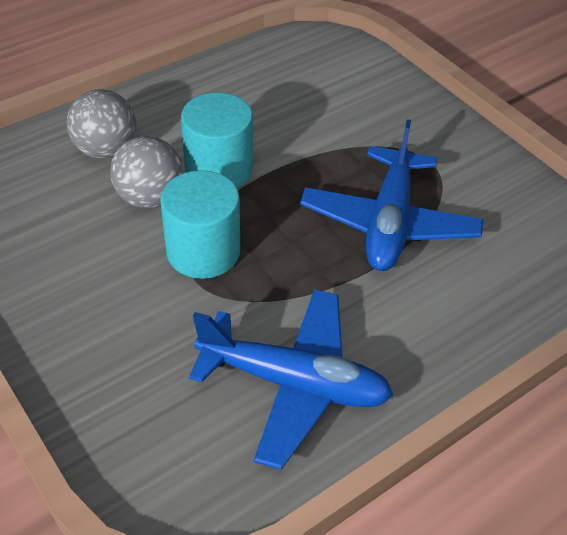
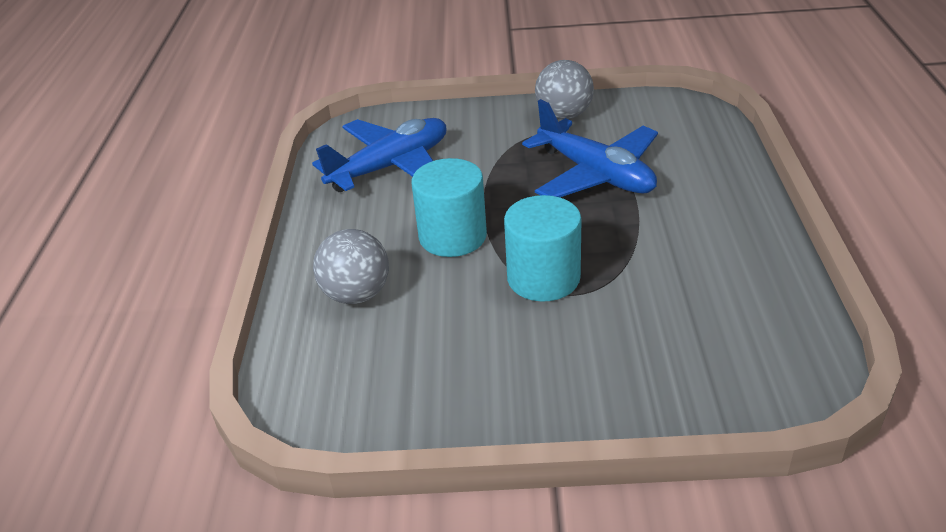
camera: 50 degrees left, 10 degrees down
(150, 198) = (448, 287): grey ball -> grey ball (564, 115)
(294, 383) = (724, 279): blue plane -> blue plane (390, 167)

